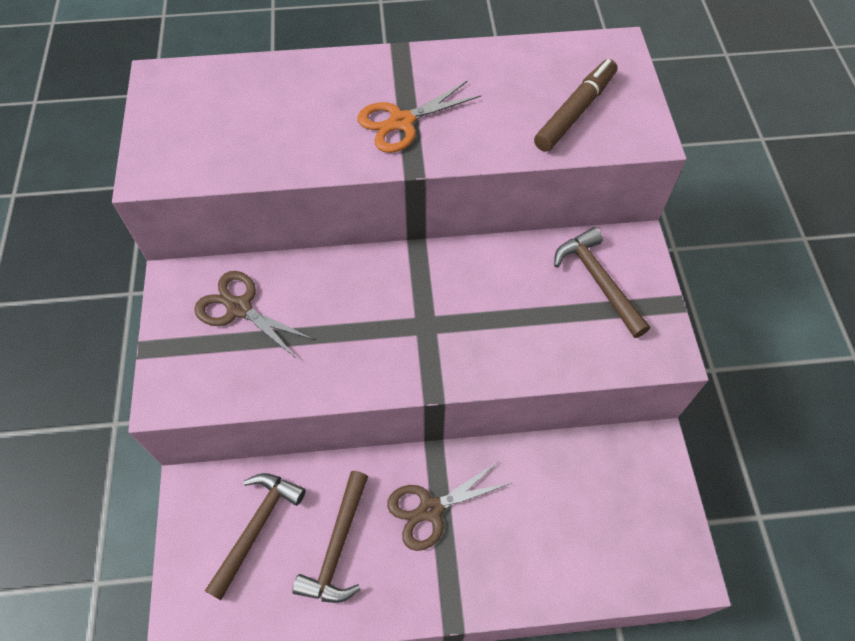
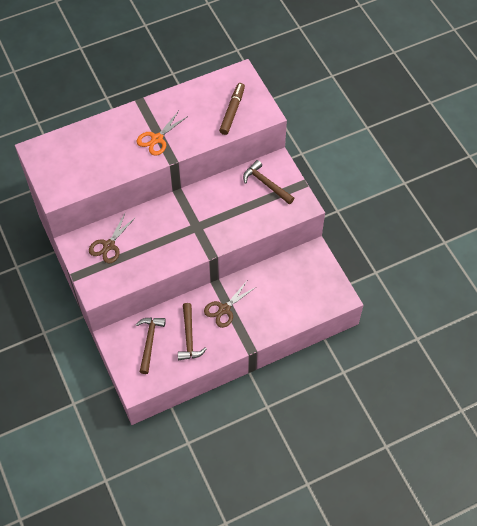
camera: 20 degrees left, 0 degrees up
(239, 308) = (109, 245): brown scissors -> brown scissors turned 75 degrees counterclockwise

